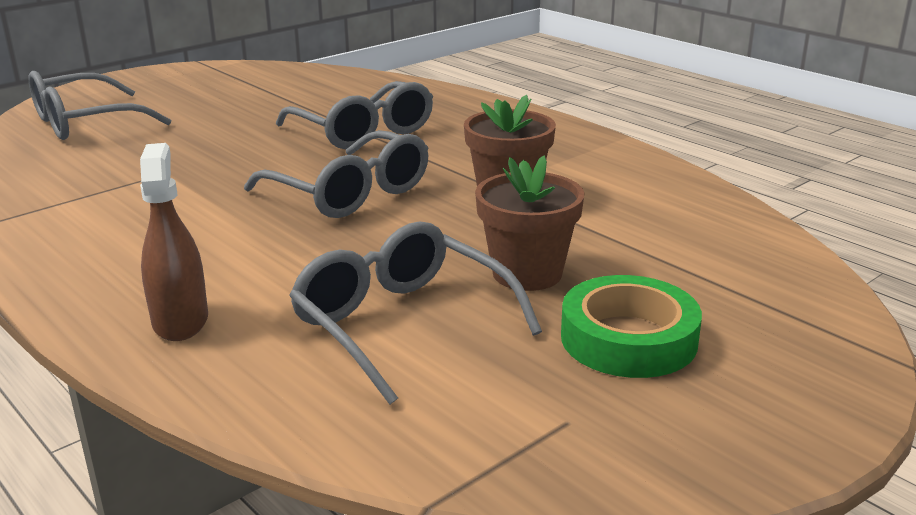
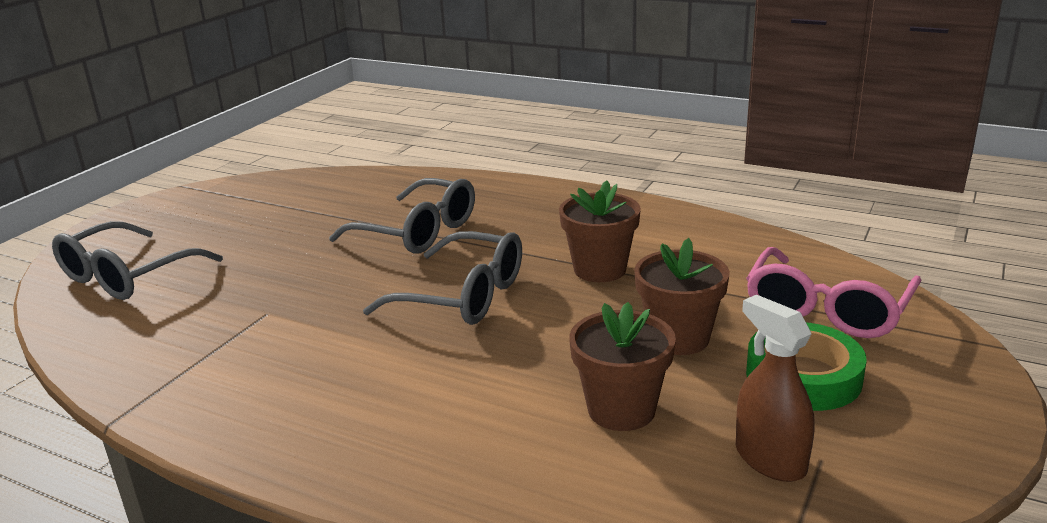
camera: 20 degrees left, 0 degrees up
(180, 321) = (429, 459): brown spray bottle -> brown spray bottle (770, 459)
(401, 324) = (621, 410): grey glasses -> brown flower pot
(722, 282) = (826, 310): none -> pink glasses

